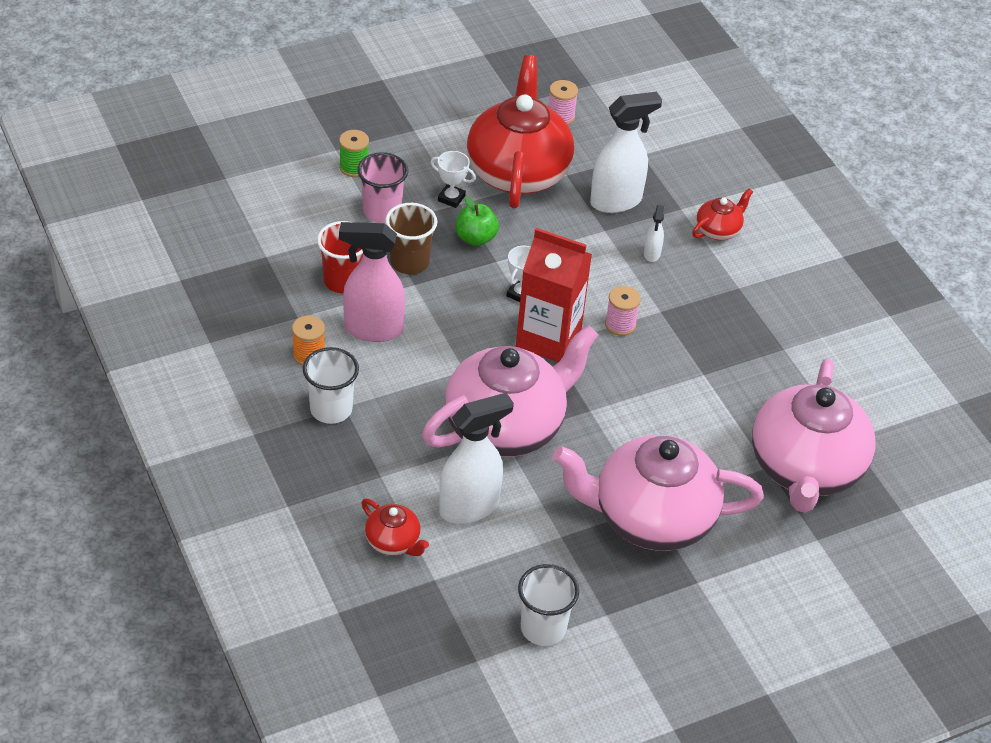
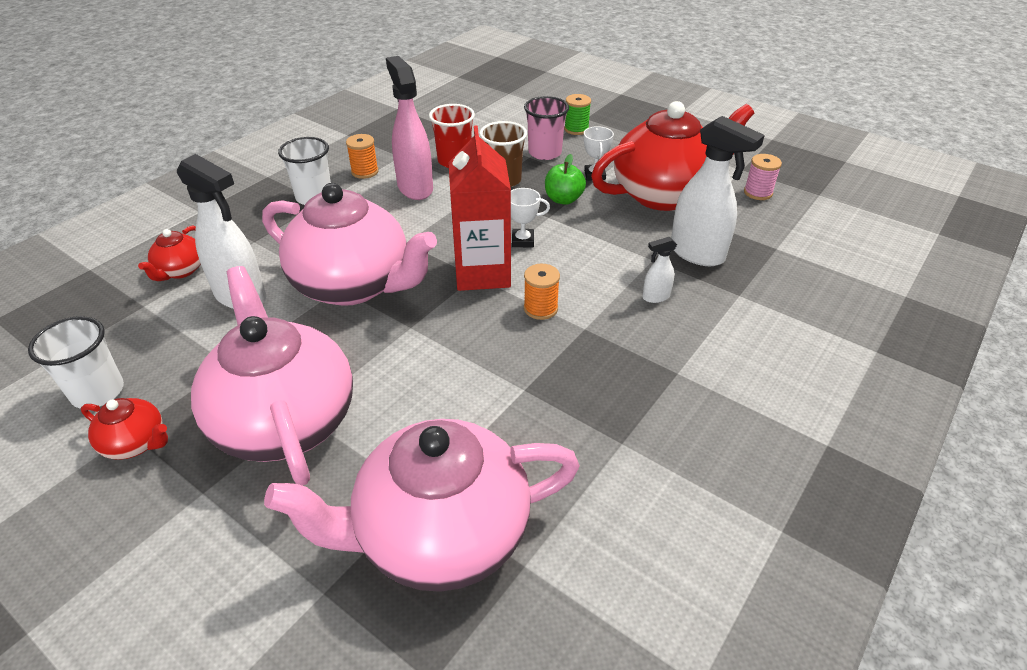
camera: 65 degrees right, 5 degrees down
(620, 324) = (540, 308): pink spool -> orange spool
(718, 230) = (741, 329): red teapot -> red teapot (136, 443)

